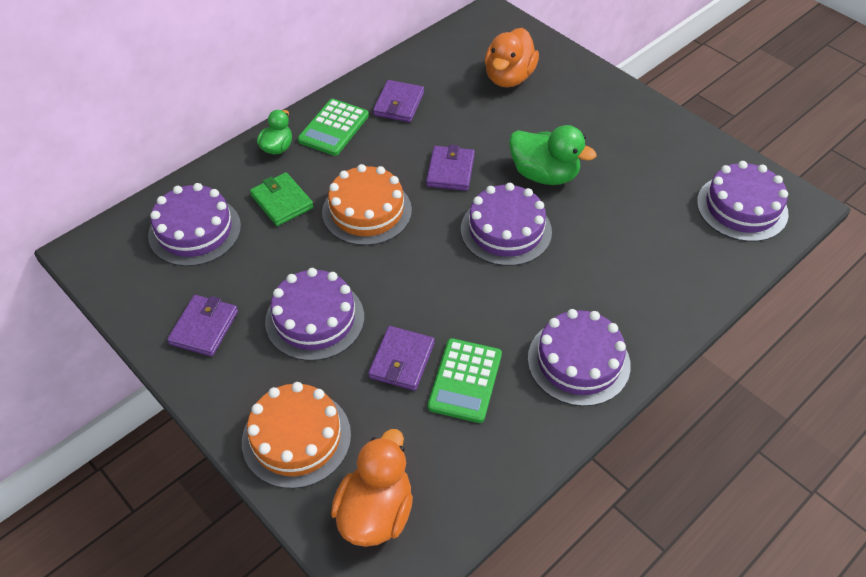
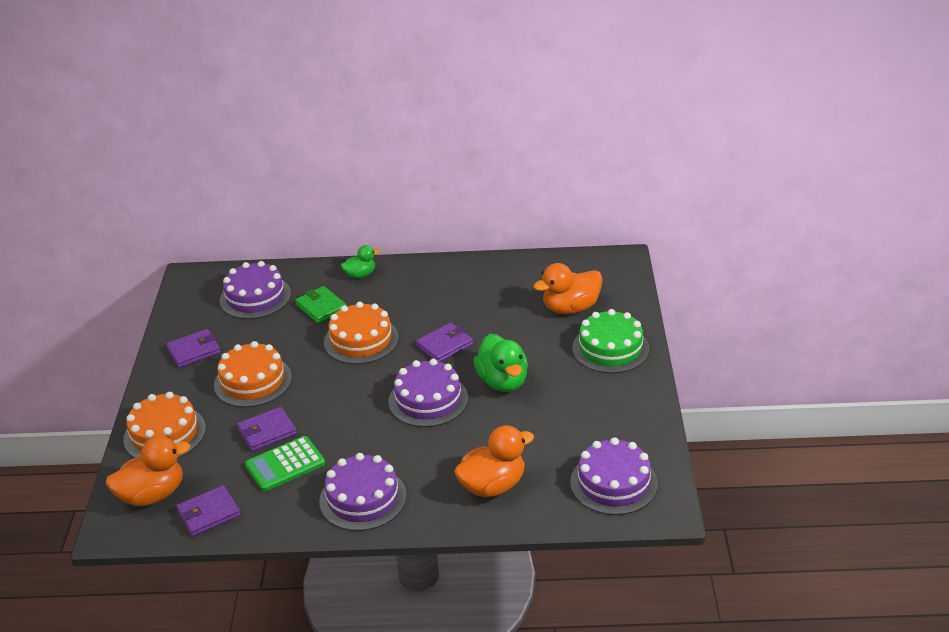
camera: 45 degrees right, 15 degrees down
(282, 202) = (321, 307): green wallet -> green wallet turned 45 degrees counterclockwise
(315, 319) = (253, 381): purple cake -> orange cake
(334, 128) = (409, 281): green calculator -> none
(399, 104) = (470, 287): purple wallet -> purple wallet (209, 513)
(586, 95) = (610, 348): none -> green cake
(663, 272) = (493, 486): none -> orange duck

